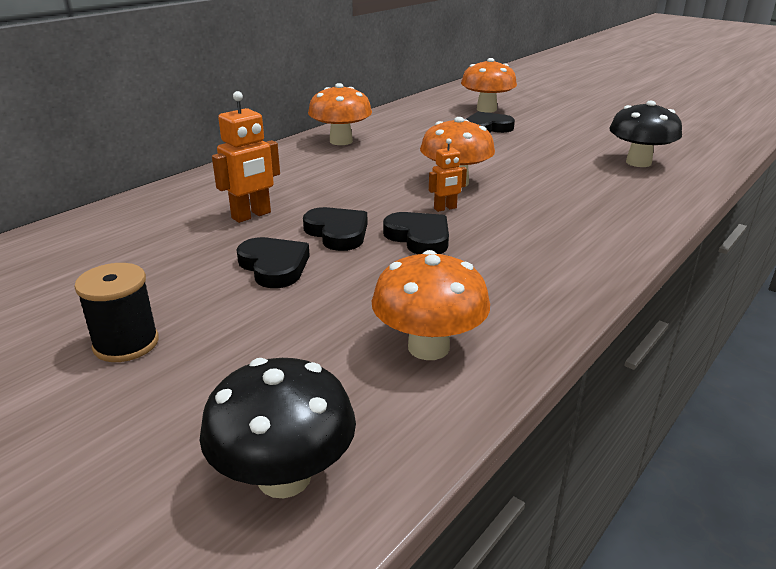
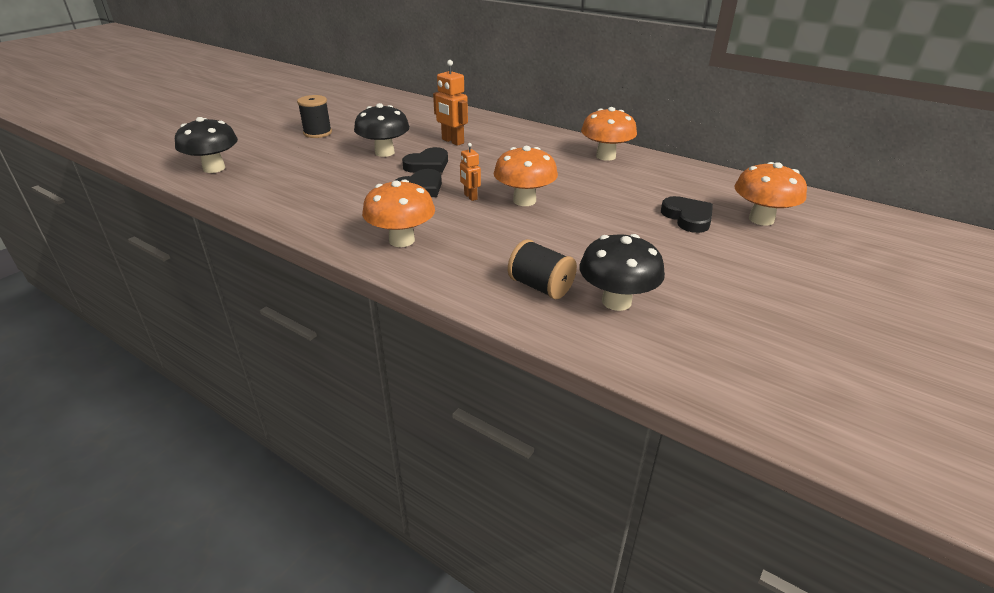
camera: 85 degrees right, 5 degrees up
(274, 266) = (384, 152): black heart -> black mushroom
(428, 347) = (289, 192): orange mushroom -> orange mushroom (401, 240)
(631, 185) = (540, 287): none -> black spool

